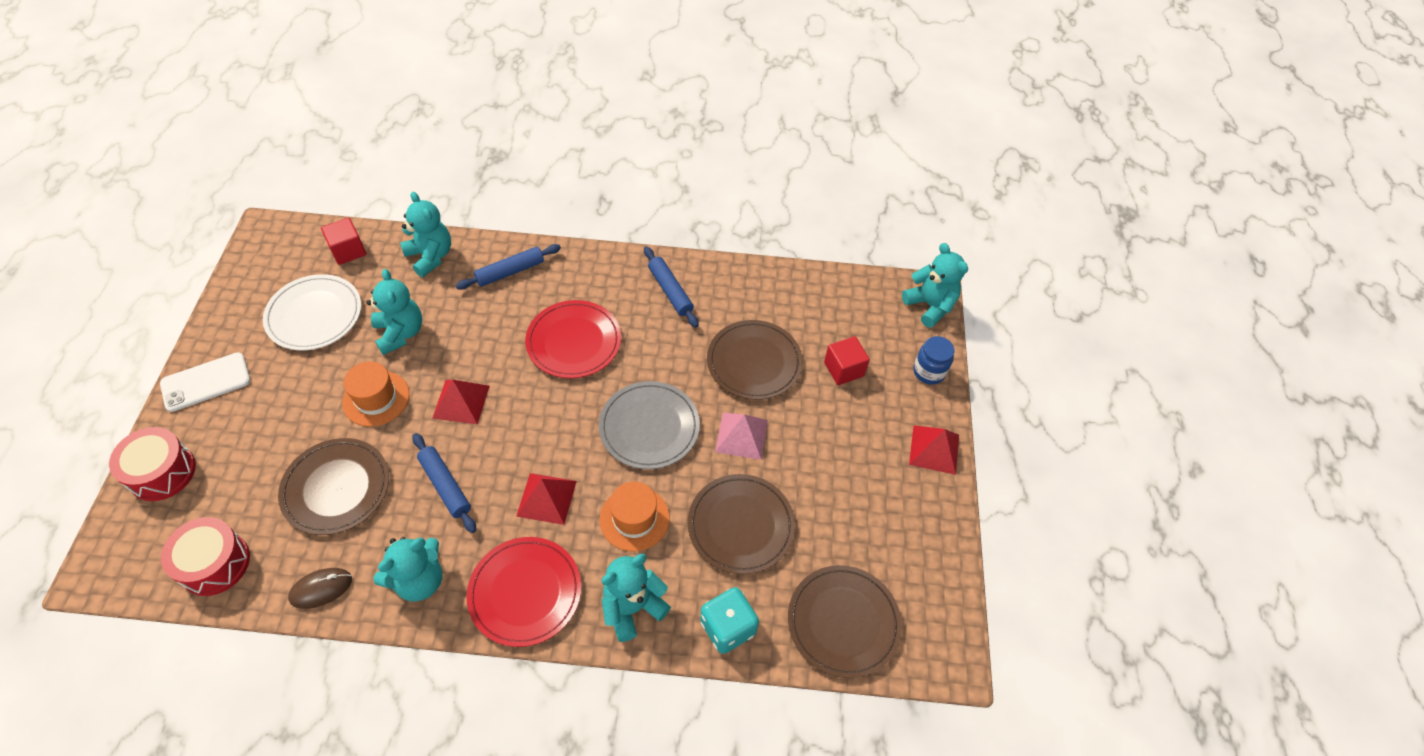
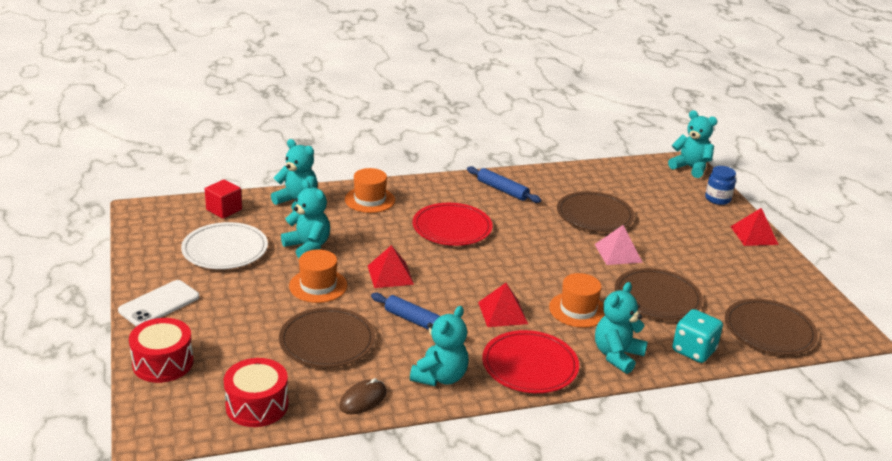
camera: 20 degrees left, 25 degrees down
(510, 271) = (369, 200): blue rolling pin -> orange hat
(649, 427) = (547, 261): grey plate -> none
(844, 369) = (660, 208): red cube -> none

